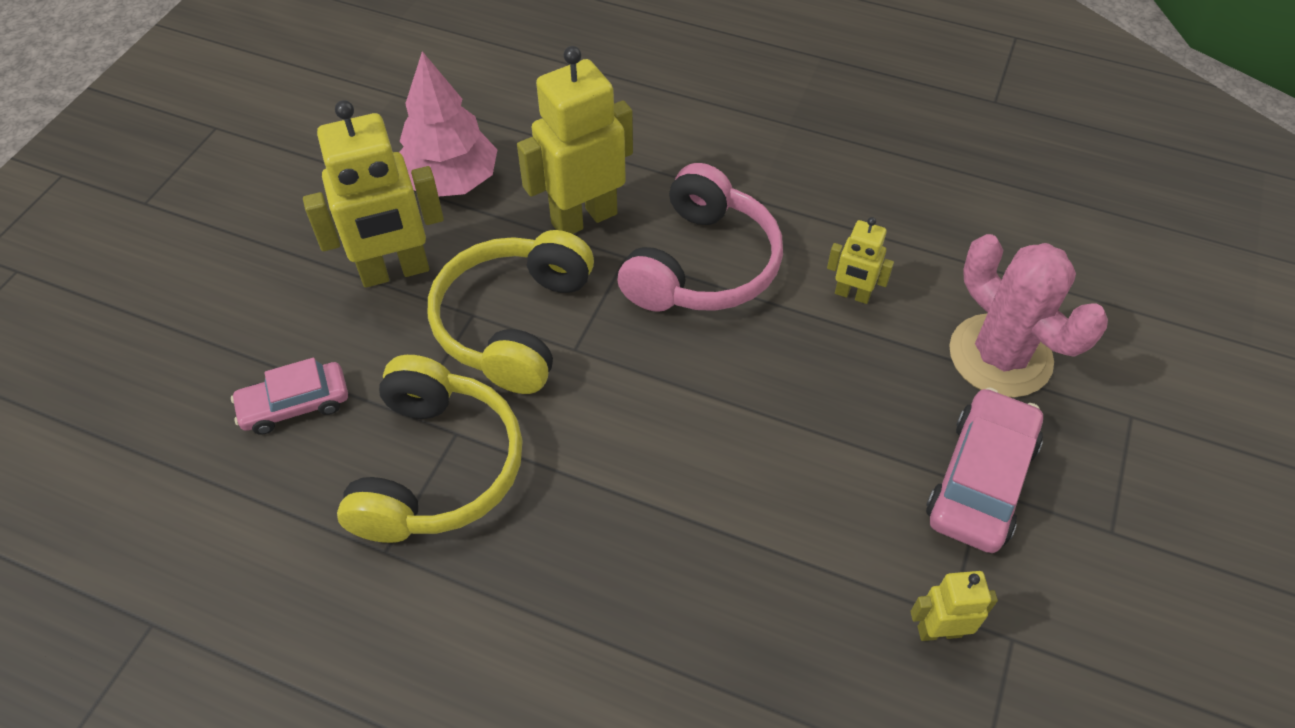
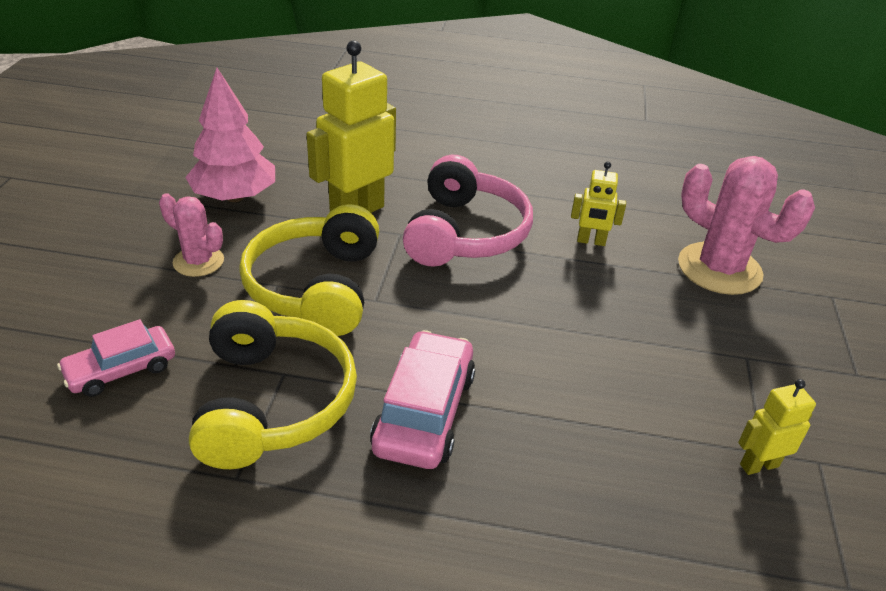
camera: 15 degrees left, 15 degrees down
(395, 271) = (198, 261): yellow robot -> pink cactus
(980, 480) = (742, 352): pink car -> pink car (424, 412)

